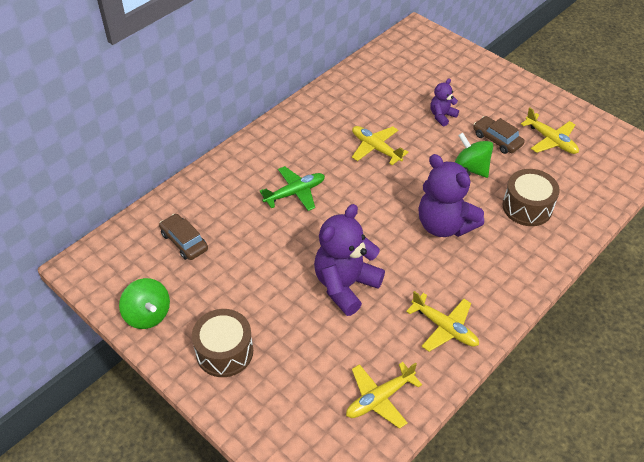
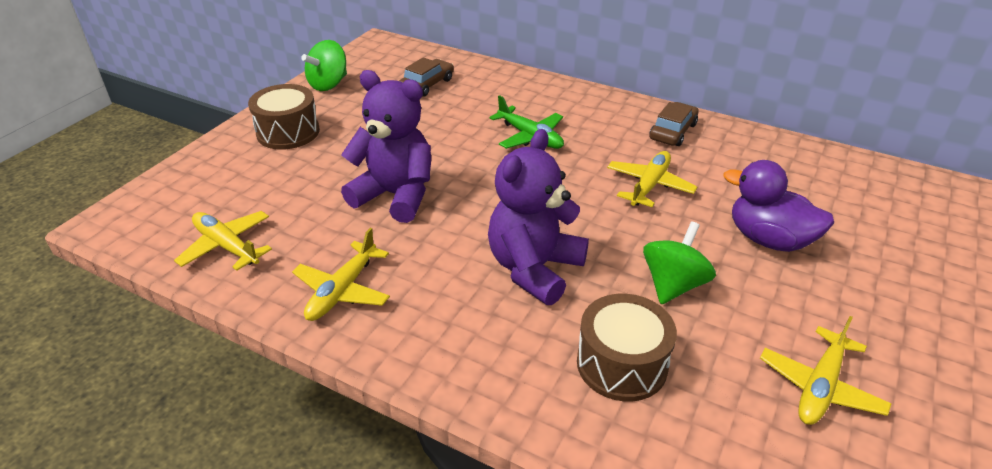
camera: 75 degrees right, 10 degrees down
(442, 116) = (769, 239): purple teddy bear -> purple duck
(497, 140) = (763, 310): brown car -> brown car (672, 131)

